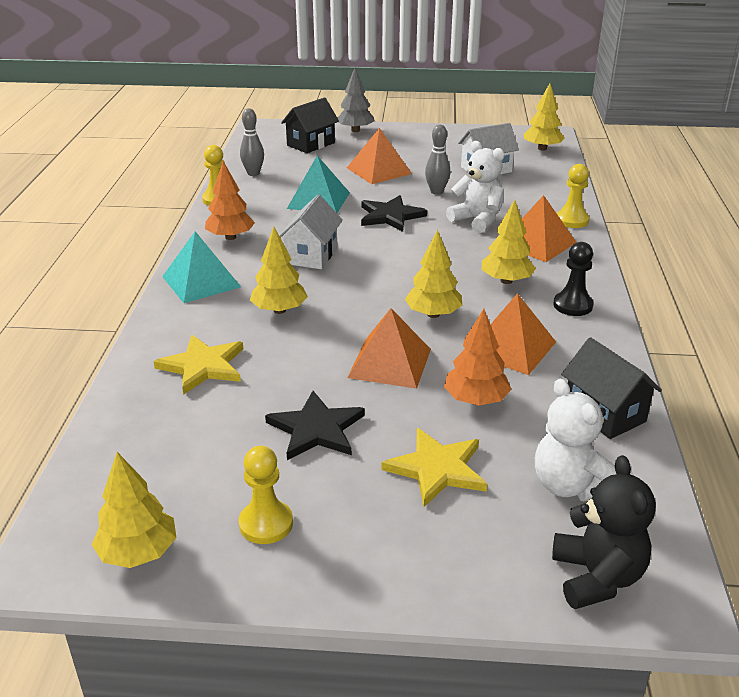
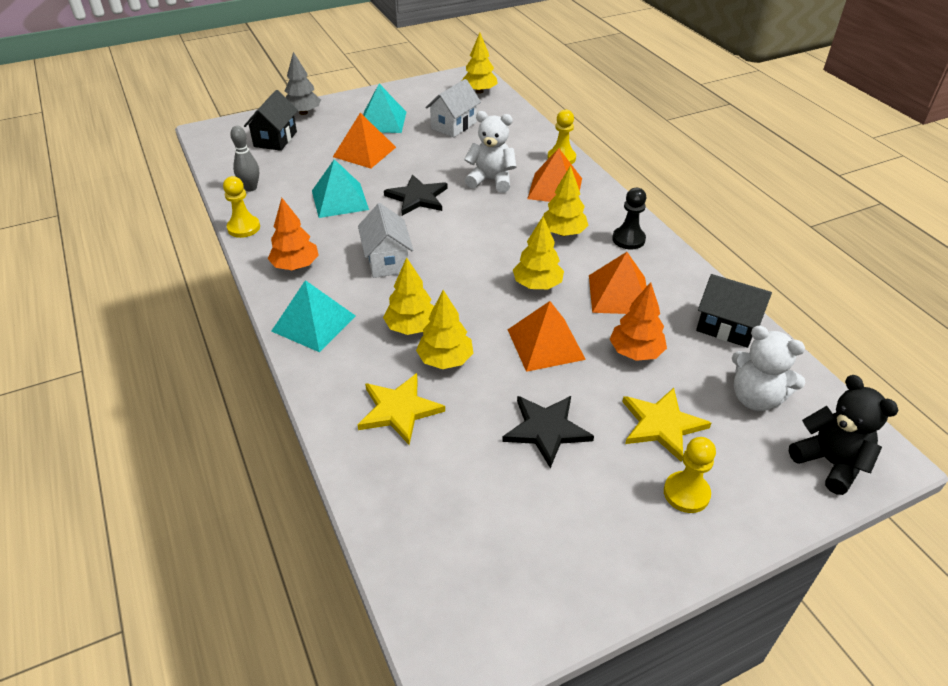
camera: 30 degrees left, 10 degrees up
(138, 553) = (516, 610): yellow tree -> yellow tree (445, 360)
(266, 524) = (587, 532): yellow pawn -> yellow pawn (686, 493)
(420, 152) = (382, 121): none -> turquoise pyramid
(436, 192) = (433, 160): grey bowling pin -> none

